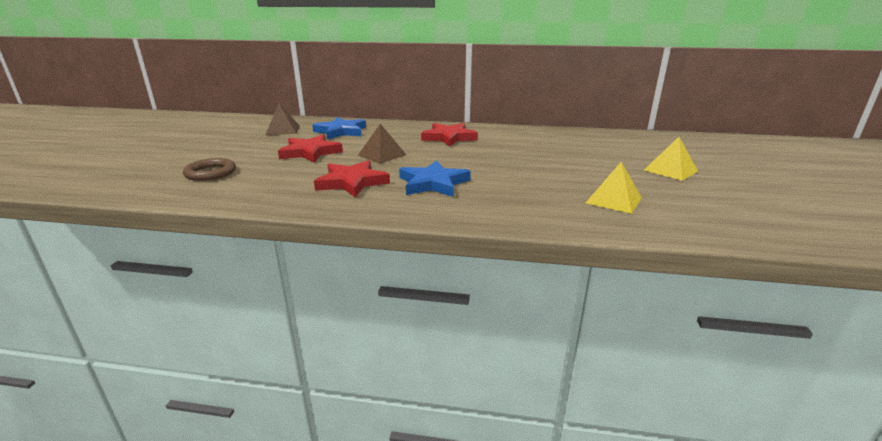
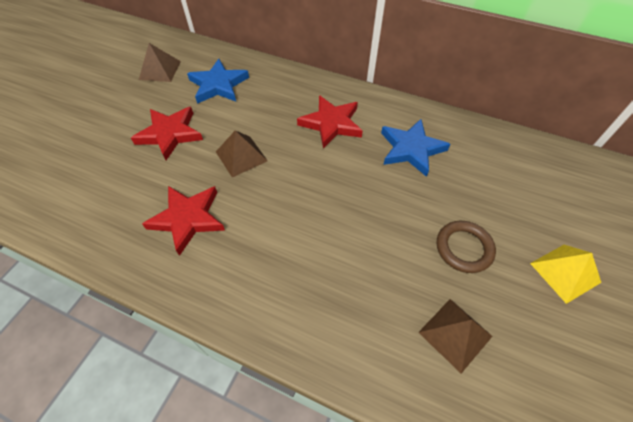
camera: 15 degrees right, 30 degrees up
(210, 173) = (61, 165): brown ring -> brown ring (464, 248)
(433, 183) = (269, 241): blue star -> blue star (411, 149)
(613, 200) = (455, 334): yellow pyramid -> brown pyramid

